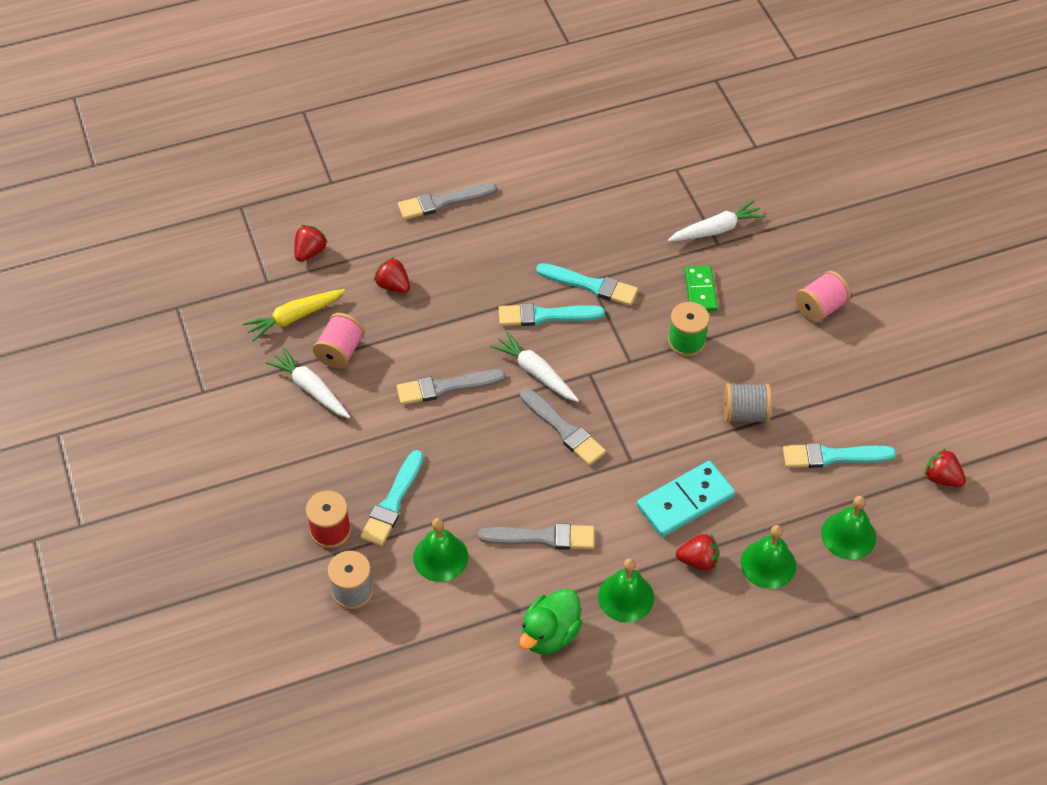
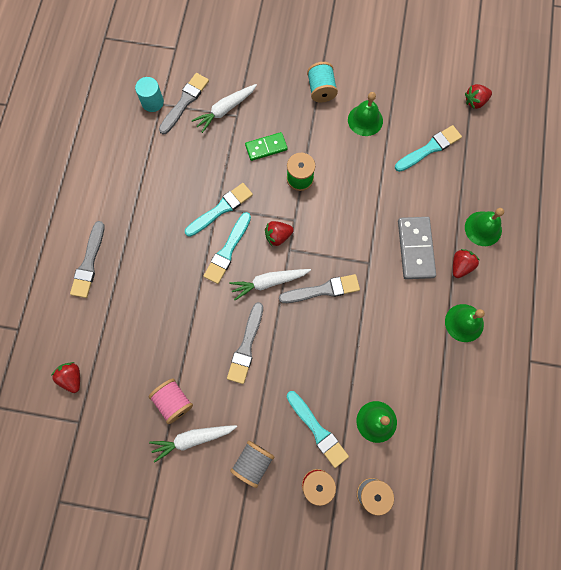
camera: 60 degrees left, 20 degrees up
(294, 317) = (123, 419): yellow carrot -> none
(393, 285) = (139, 335): red strawberry -> red strawberry (278, 236)
(542, 537) = (396, 348): grey brush -> grey brush (184, 102)
(550, 634) = (467, 383): green duck -> none
(672, 160) = (152, 102): none -> turquoise cylinder
(685, 501) = (415, 249): turquoise domino -> grey domino
(700, 290) = (266, 147): green domino -> green domino turned 45 degrees counterclockwise
(716, 229) = (225, 110): white carrot -> white carrot turned 135 degrees counterclockwise
(745, 414) = (372, 177): grey spool -> grey spool (253, 463)
(820, 308) = (321, 90): pink spool -> turquoise spool
(833, 456) = (429, 148): turquoise brush -> turquoise brush turned 150 degrees counterclockwise
(848, 535) = (486, 173): green bell -> green bell (365, 120)

